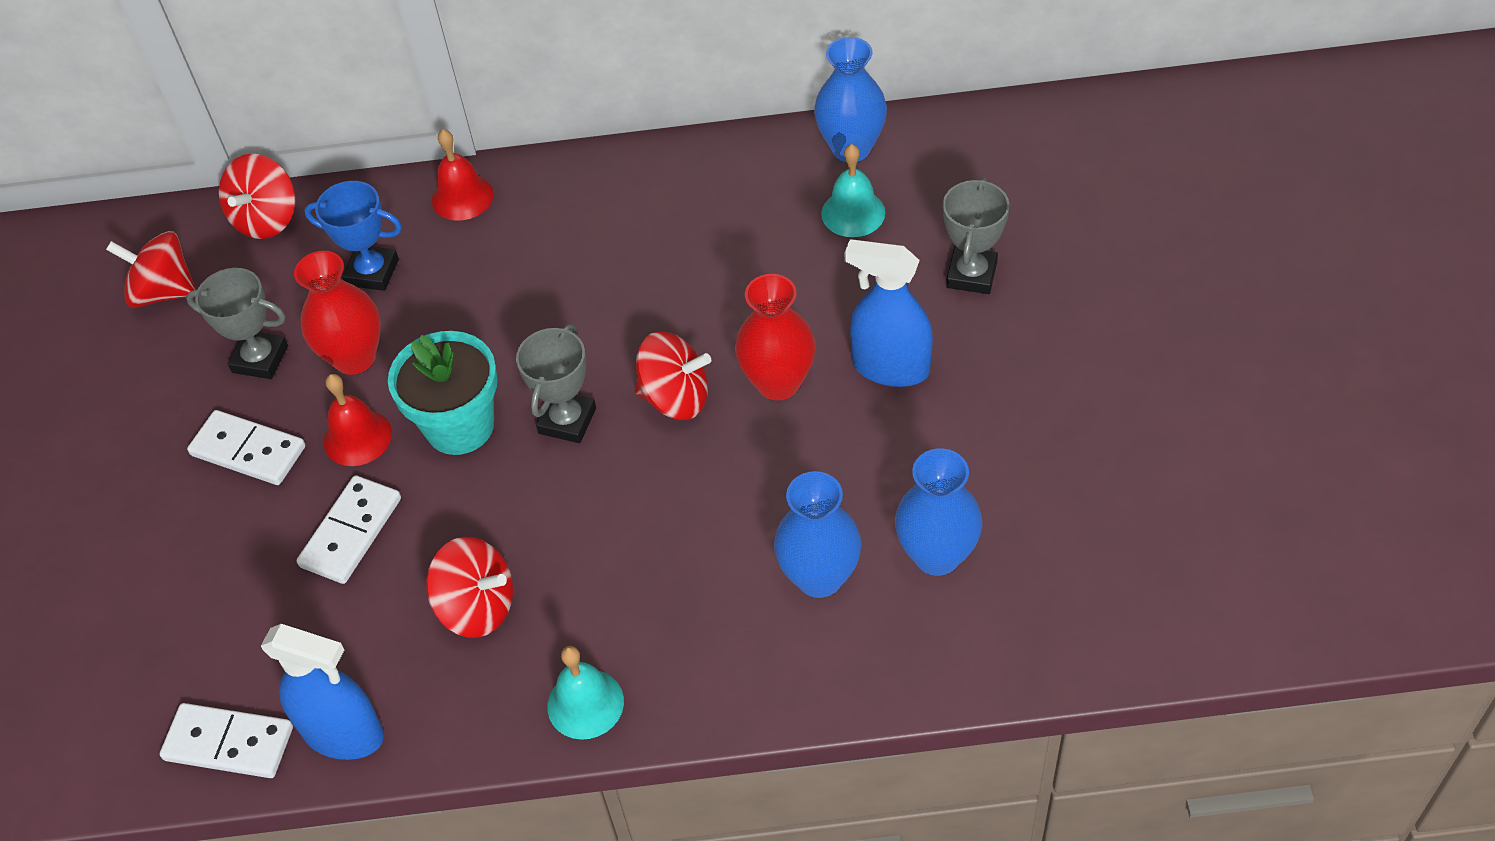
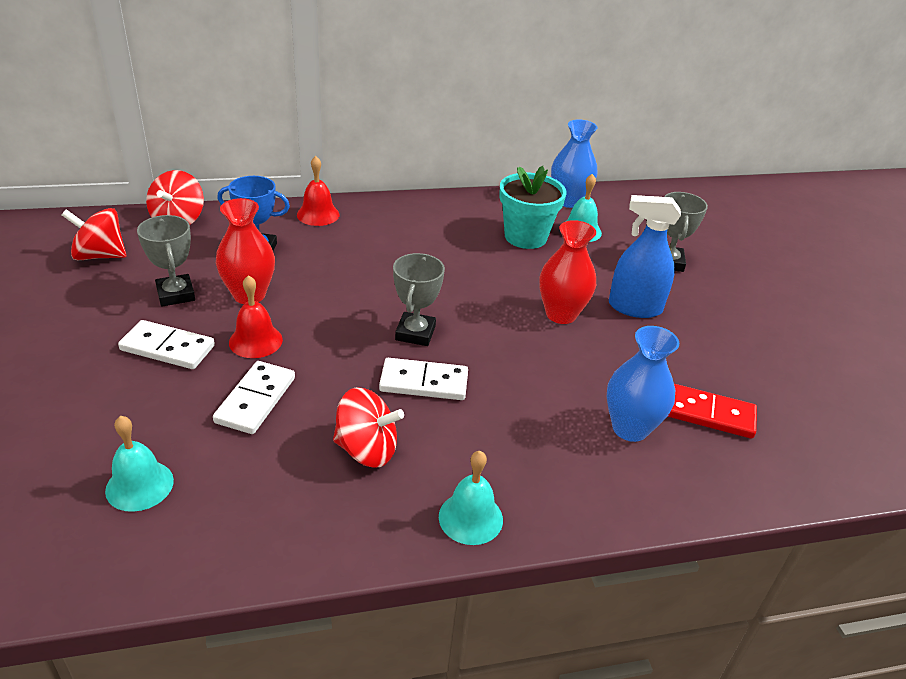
camera: 15 degrees left, 15 degrees down
(214, 653) = (139, 485): none -> turquoise bell
(229, 743) = (154, 556): white domino -> white domino (424, 382)
(260, 359) = (176, 294): grey trophy -> grey trophy turned 60 degrees clockwise
(344, 734) = (261, 546): blue spray bottle -> none
(460, 426) = (334, 335): turquoise flower pot -> turquoise flower pot (525, 237)
(675, 397) = (491, 321): red spinning top -> none
(937, 555) = (710, 414): blue vase -> red domino

